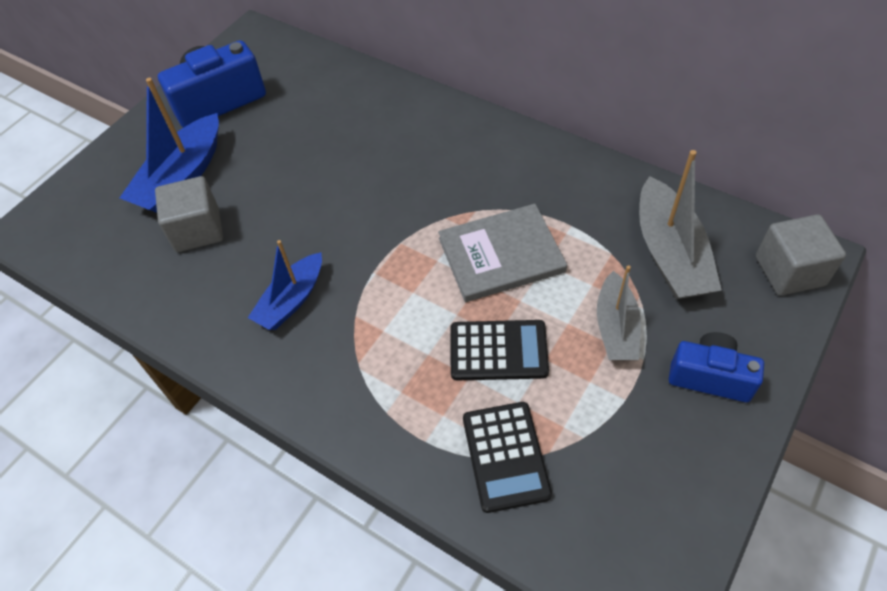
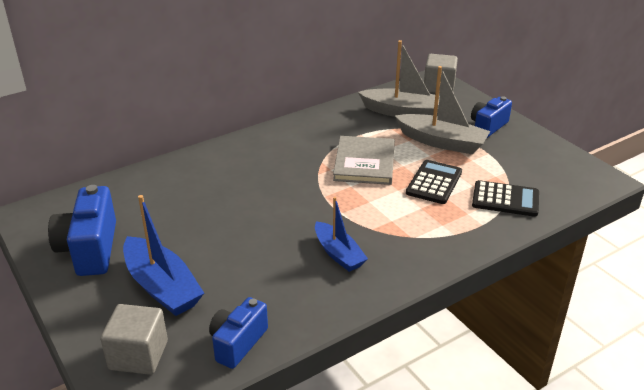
camera: 70 degrees left, 20 degrees down
(119, 271) = (237, 343): none -> blue camera
(197, 230) = (230, 288): grey cube -> grey cube (138, 355)
(616, 327) = (442, 142): grey boat -> grey boat, size x1.53

